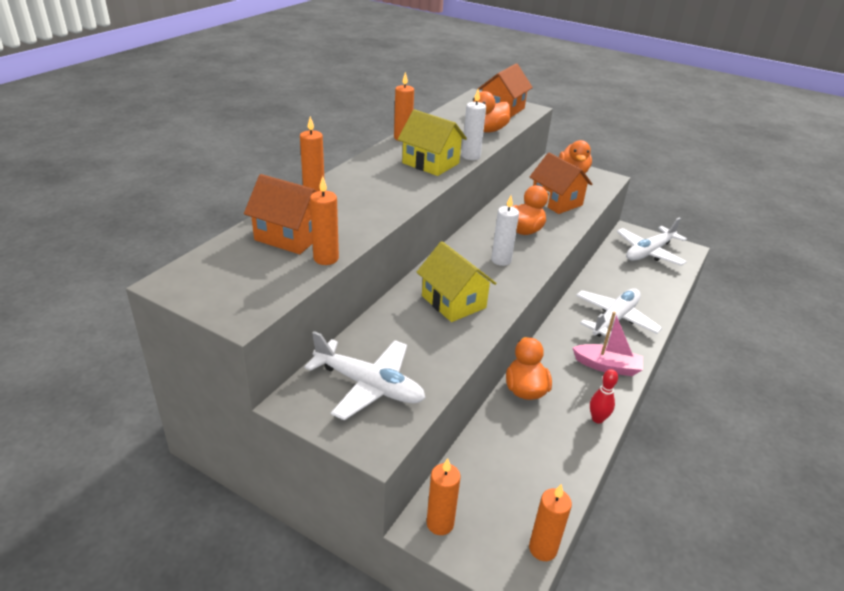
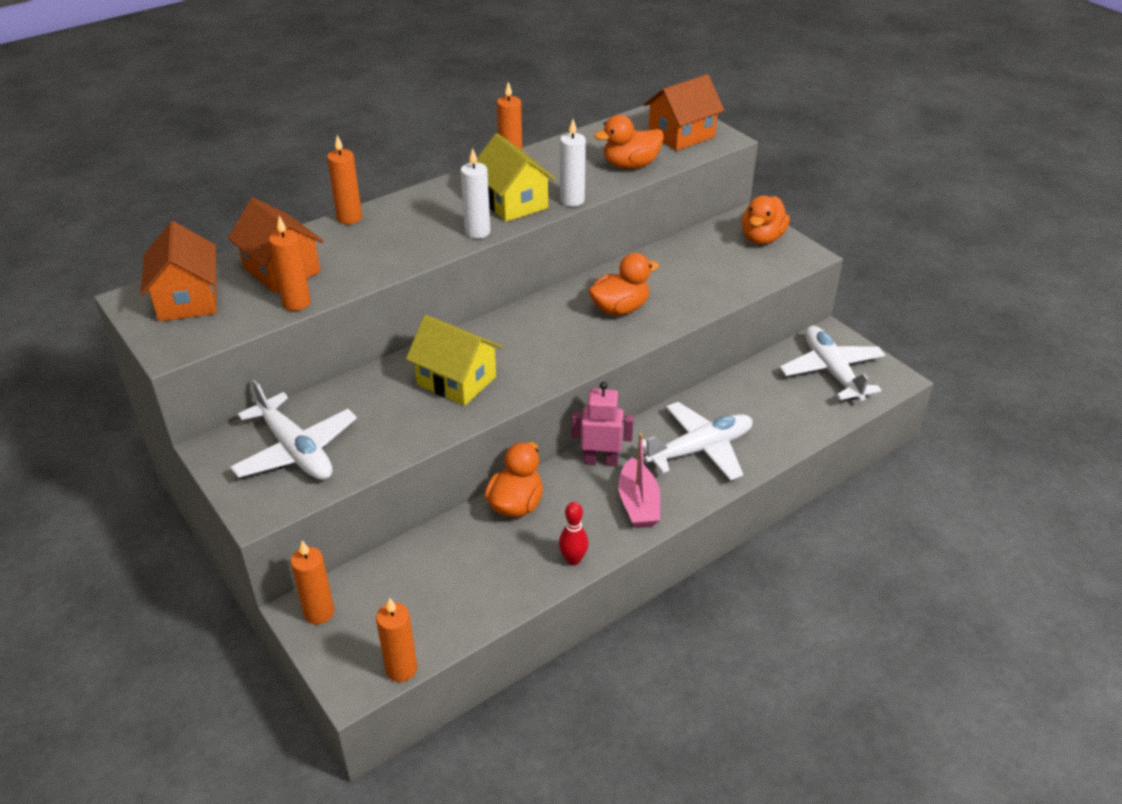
camera: 25 degrees right, 5 degrees up
(453, 302) = (456, 380): yellow house -> yellow house turned 45 degrees counterclockwise
(501, 260) = (555, 342): white candle -> white candle (477, 232)
(556, 201) = (699, 276): orange house -> orange house (188, 299)
(558, 343) = (601, 461): none -> pink robot
(607, 366) = (638, 504): pink boat -> pink boat turned 45 degrees clockwise
(649, 252) = (831, 371): white plane -> white plane turned 90 degrees clockwise

